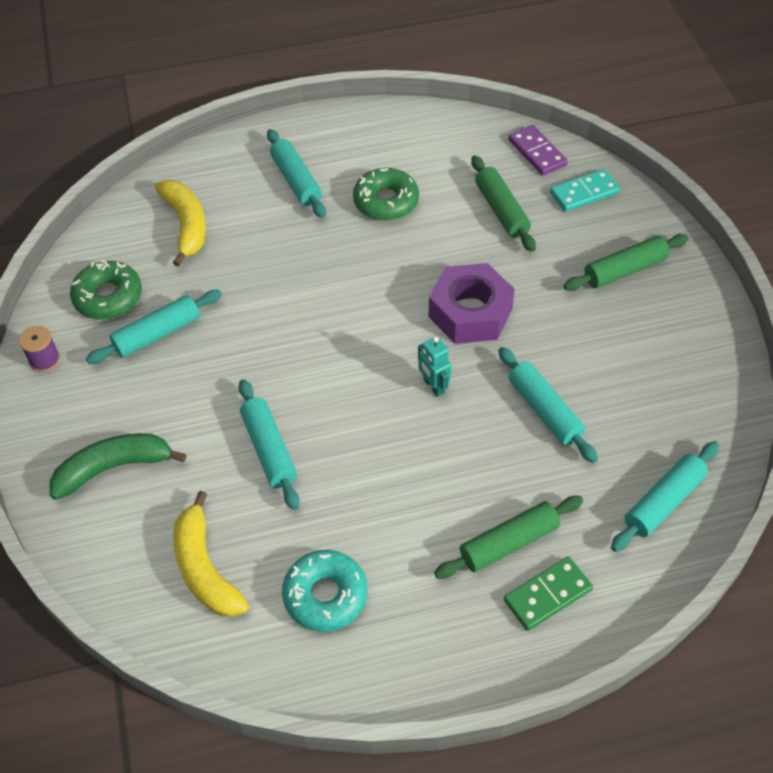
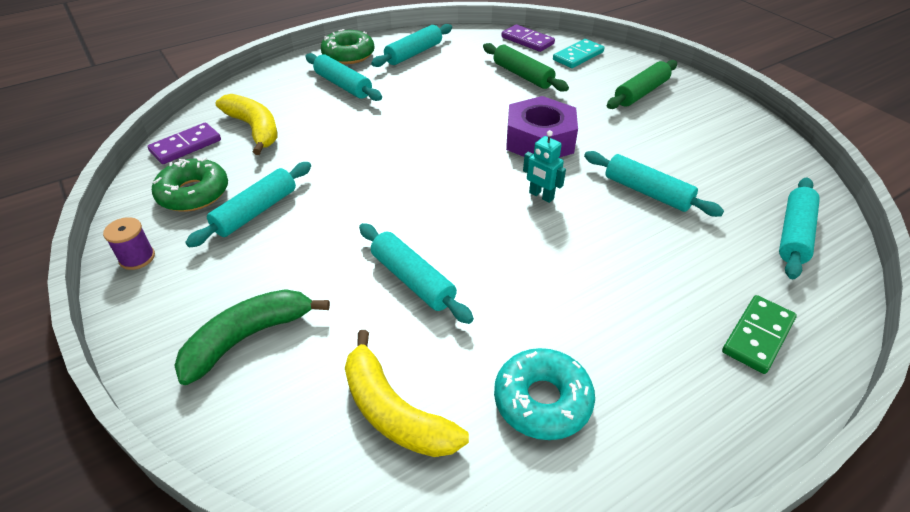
camera: 20 degrees left, 10 degrees down
(115, 233) = (186, 146): none -> purple domino
(386, 201) = (426, 85): green donut -> green donut (348, 54)
(393, 146) = (414, 53): none -> turquoise rolling pin
(508, 543) = (690, 301): green rolling pin -> none

